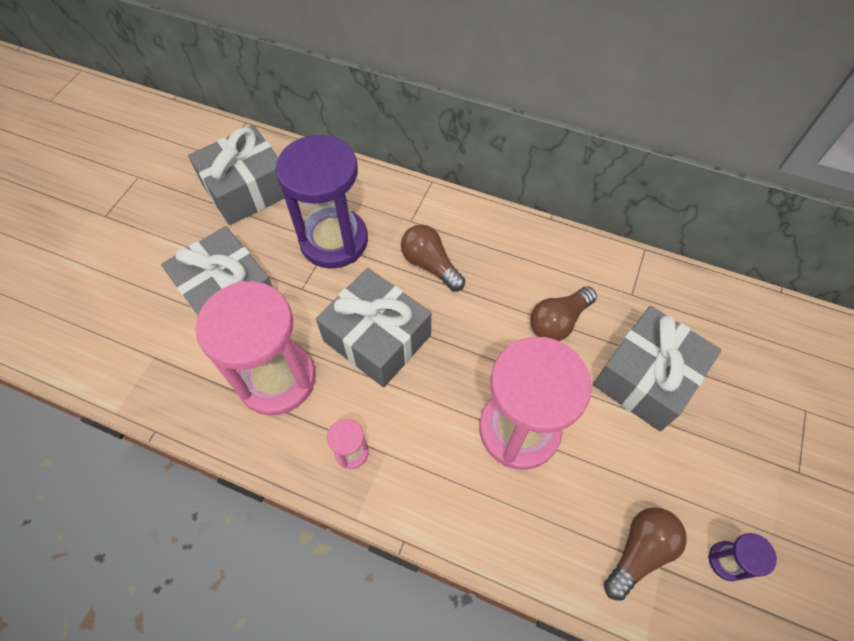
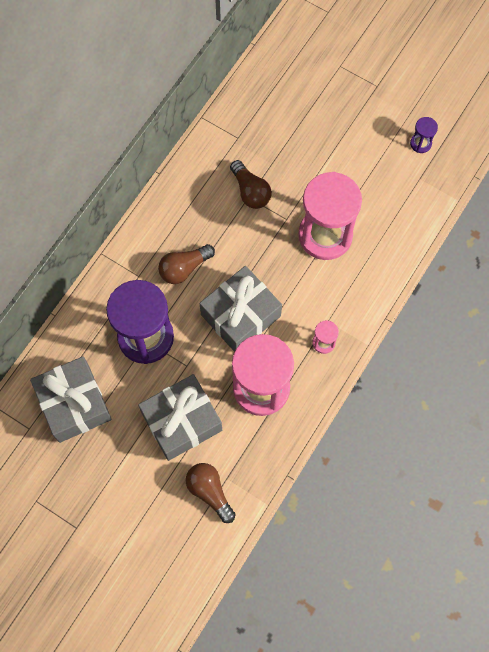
camera: 80 degrees left, 10 degrees up
(639, 552) = (409, 187): brown light bulb -> brown light bulb (210, 492)
(646, 377) = (302, 149): grey gift -> none

